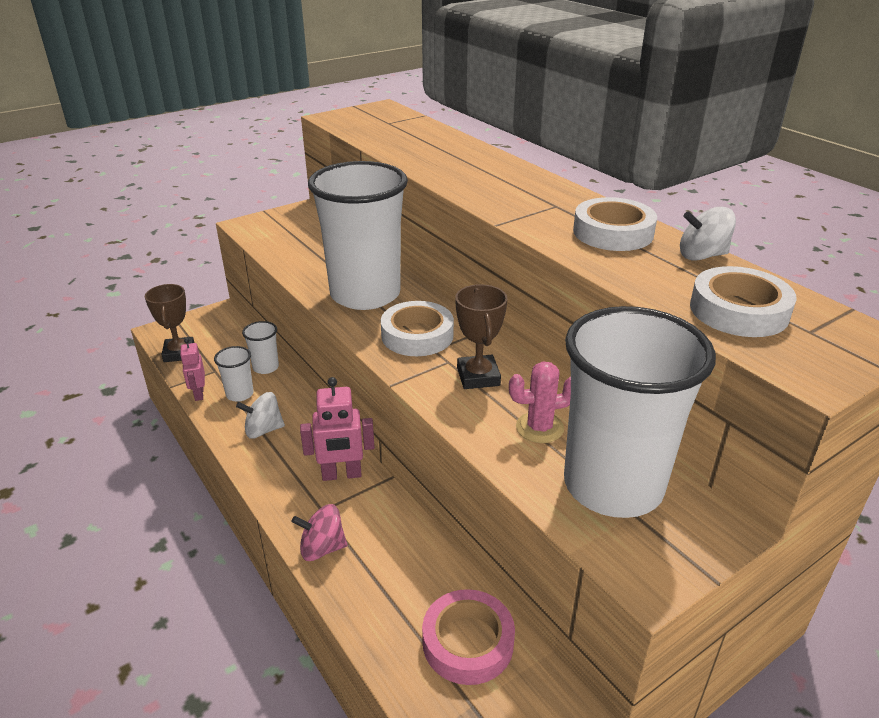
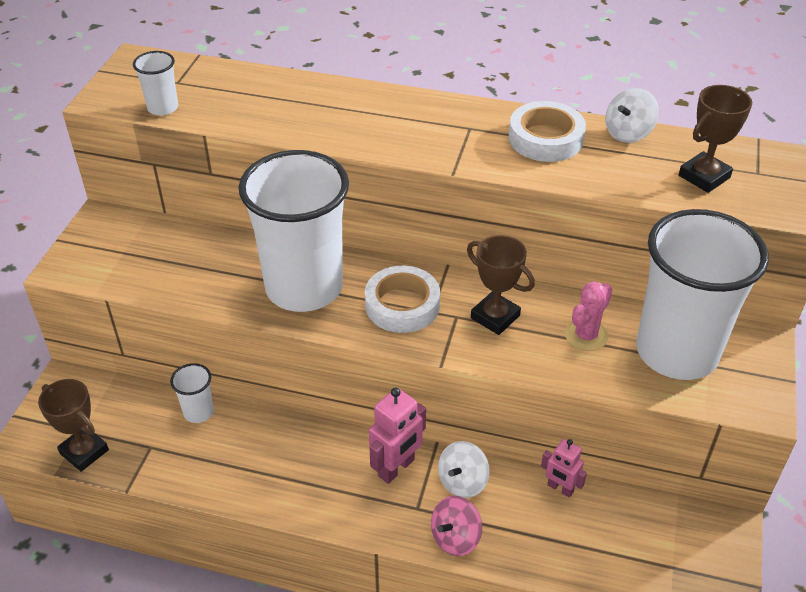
camera: 40 degrees left, 10 degrees up
(199, 394) = (167, 480): pink robot -> pink robot (560, 488)
(240, 394) = (209, 454): white cup -> white cup (163, 108)
(263, 430) = (278, 474): white spinning top -> white spinning top (462, 482)
(468, 642) = (627, 529): pink tape -> none
(738, 311) = (704, 177): white tape -> brown trophy

